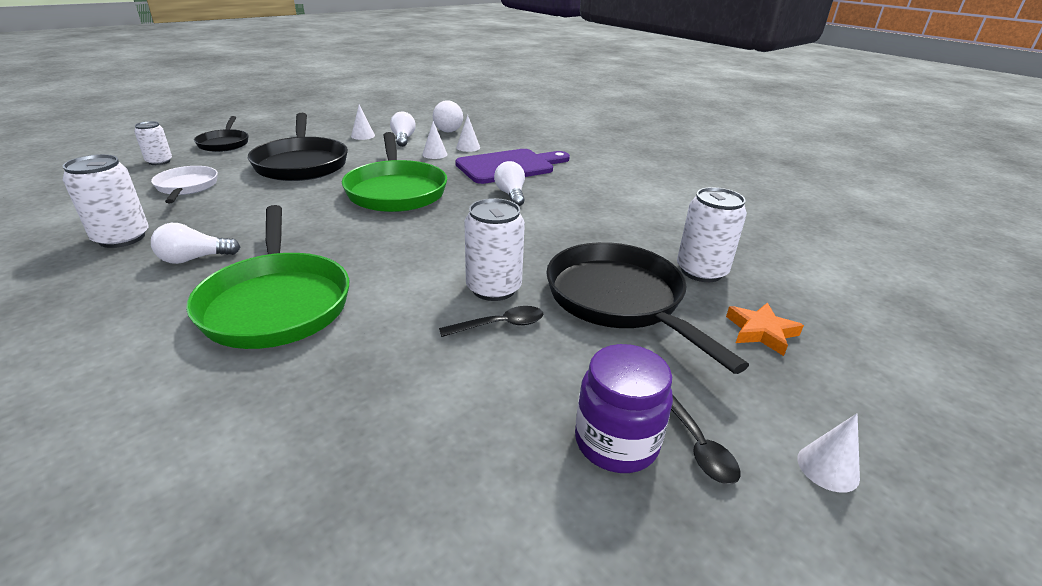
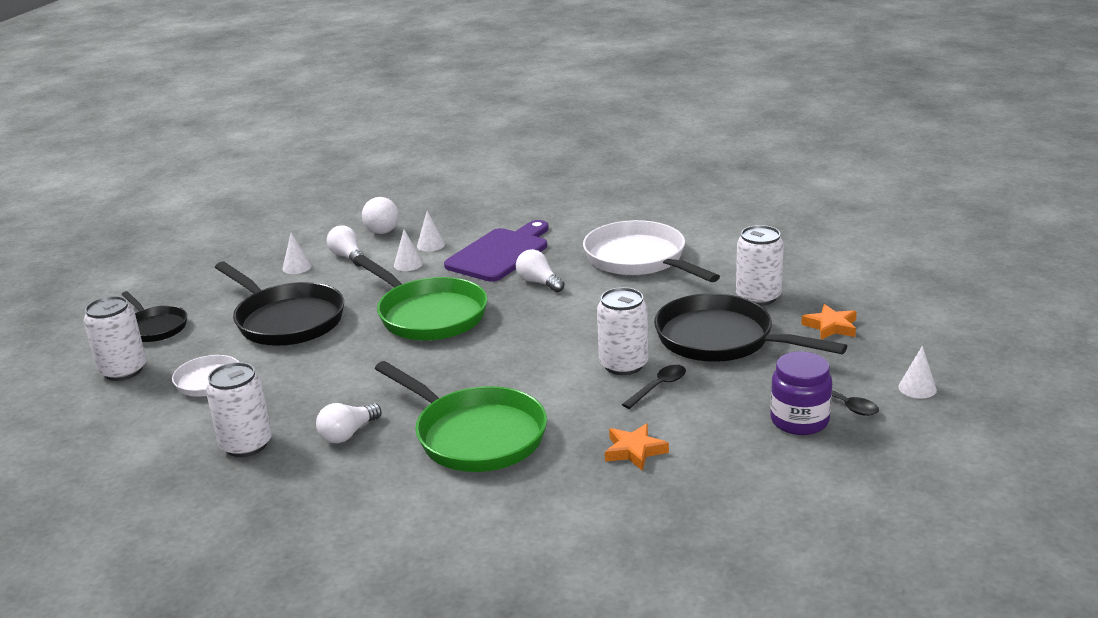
camera: 25 degrees left, 5 degrees down
(159, 161) = (123, 370): white can -> white can, size x1.60
(386, 390) = (634, 451): none -> orange star
(617, 203) = (639, 259): none -> white pan

